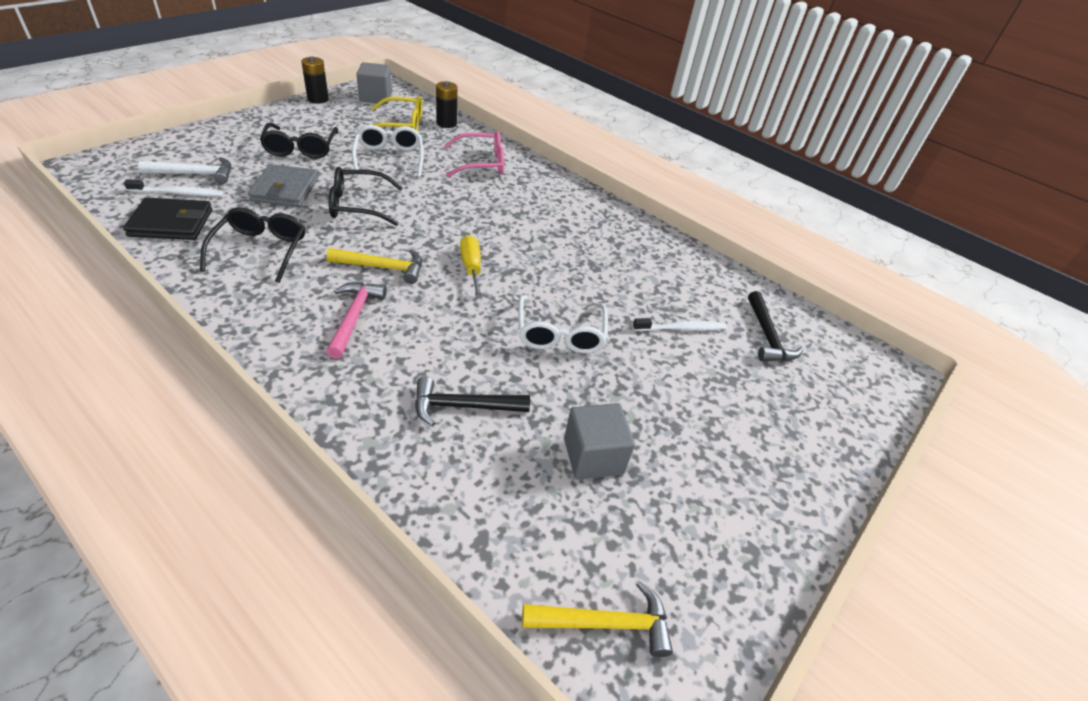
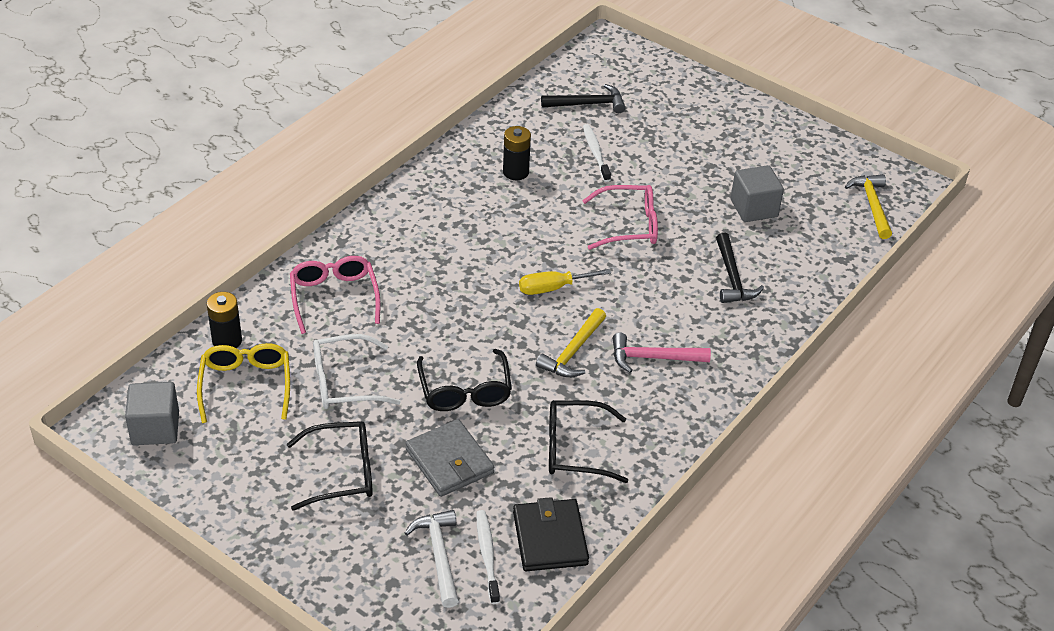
camera: 90 degrees left, 0 degrees up
(285, 189) = (449, 461): grey wallet -> grey wallet turned 60 degrees clockwise
(318, 99) = (179, 492): black battery -> black battery (515, 172)
(382, 267) = (573, 351): yellow hammer -> yellow hammer turned 150 degrees counterclockwise
(560, 334) = (629, 226): white glasses -> pink glasses

